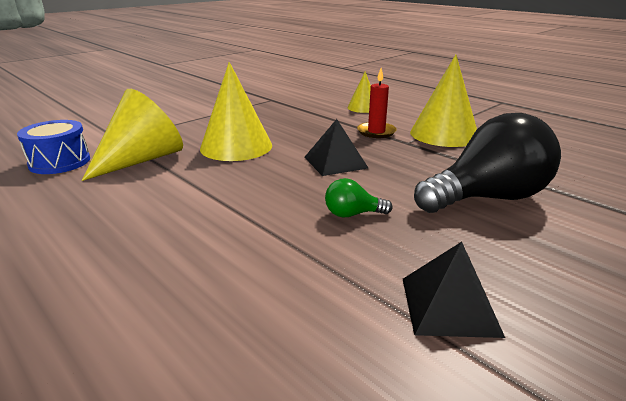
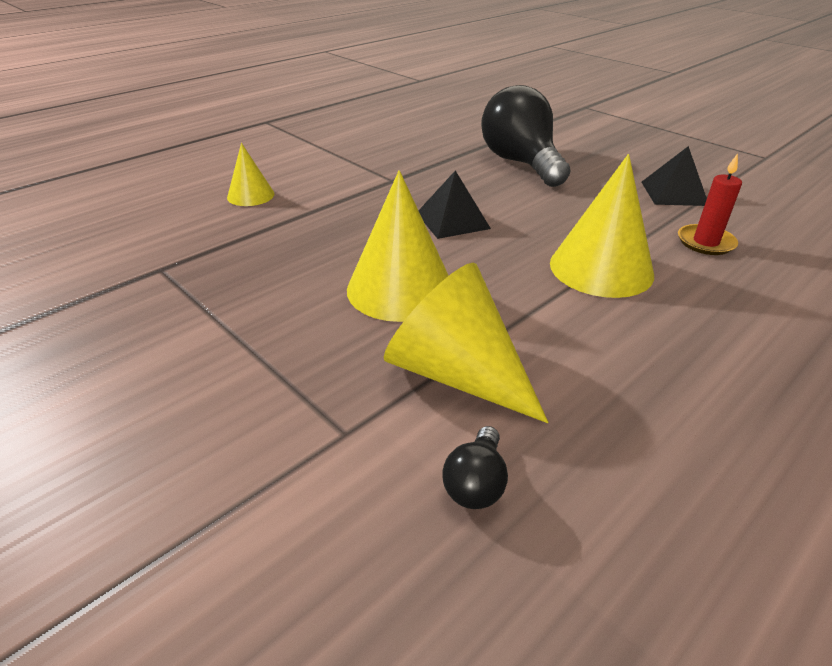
camera: 90 degrees left, 10 degrees up
(60, 162) = (476, 483): blue drum -> black light bulb
(352, 214) = (570, 216): green light bulb -> none
(376, 132) = (355, 193): red candle -> red candle (705, 242)
(444, 134) = (369, 161): yellow cone -> yellow cone (601, 268)

